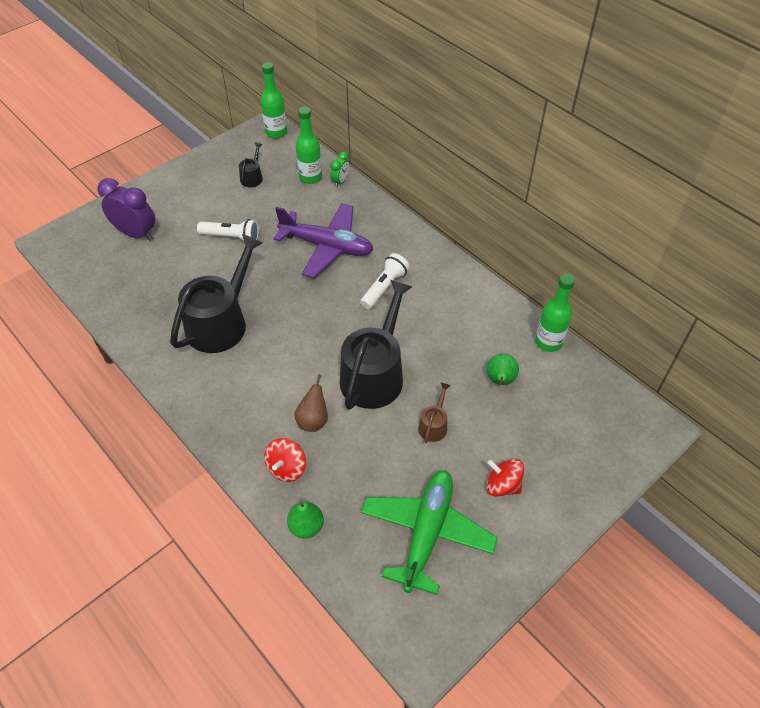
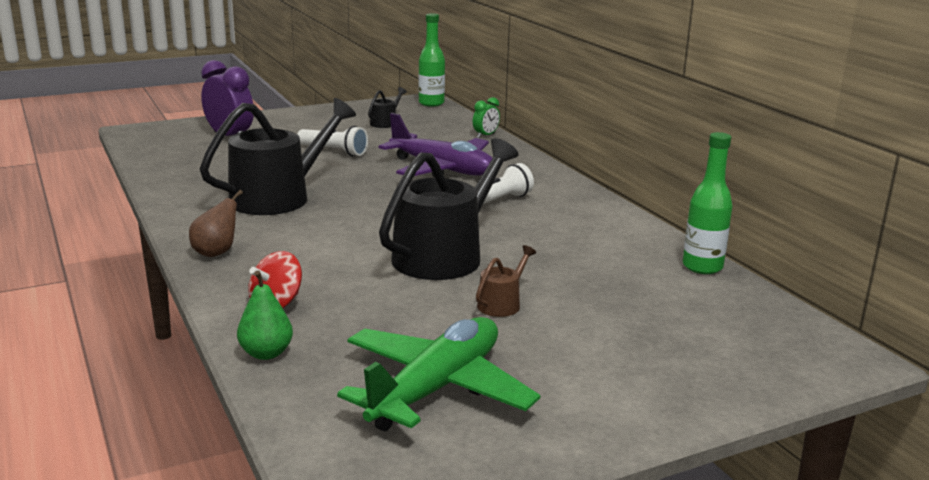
camera: 15 degrees right, 30 degrees down
(310, 177) = (452, 130): green bottle -> none
(313, 420) = (338, 276): brown pear -> brown pear (216, 252)
(500, 381) = (617, 285): green pear -> none
(502, 485) = (577, 367): red spinning top -> none

